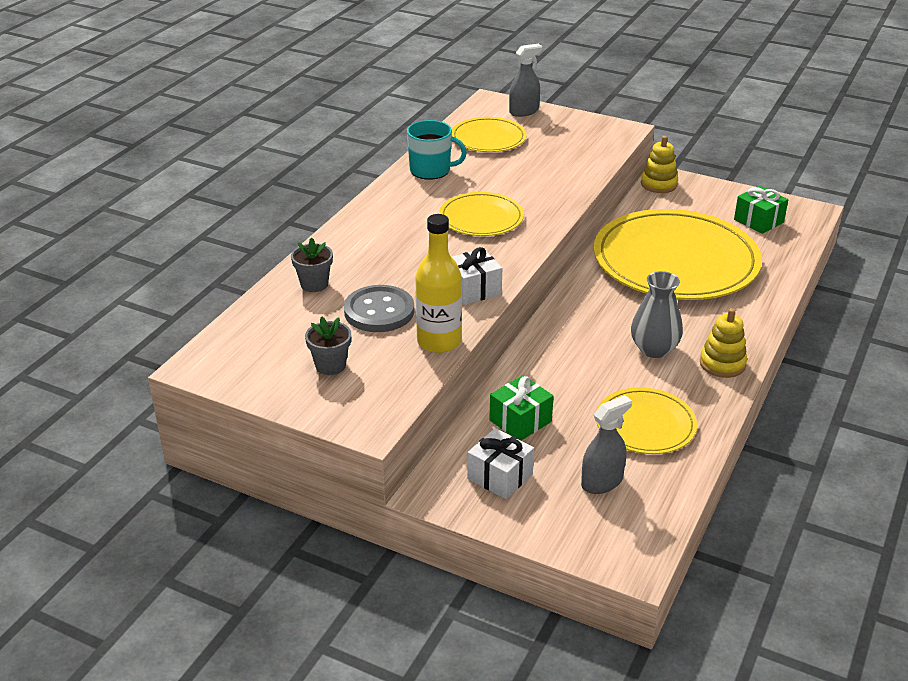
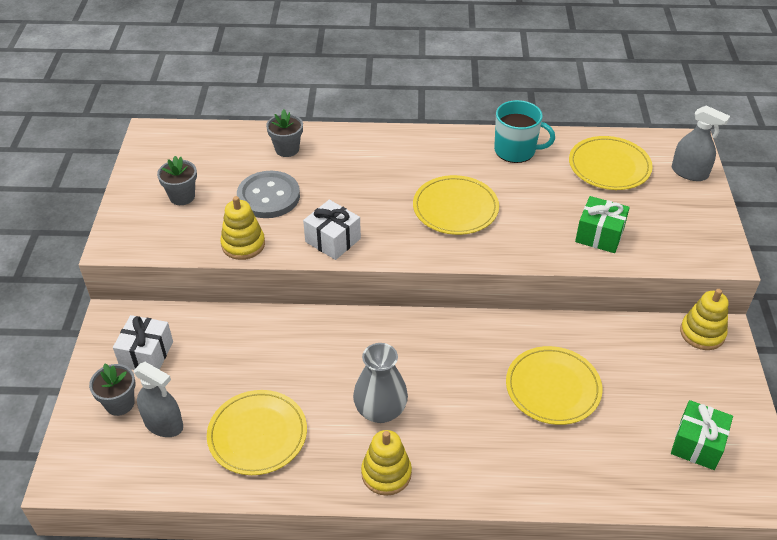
camera: 65 degrees right, 10 degrees up
(431, 170) = (516, 150): turquoise mug -> turquoise mug turned 60 degrees counterclockwise
(439, 341) = (243, 244): yellow bottle -> yellow stacking toy
(520, 421) = (224, 345): green gift -> green gift (599, 235)
(557, 508) = (120, 403): none -> grey flower pot
(675, 261) = (553, 387): yellow plate -> yellow plate, size x0.50

